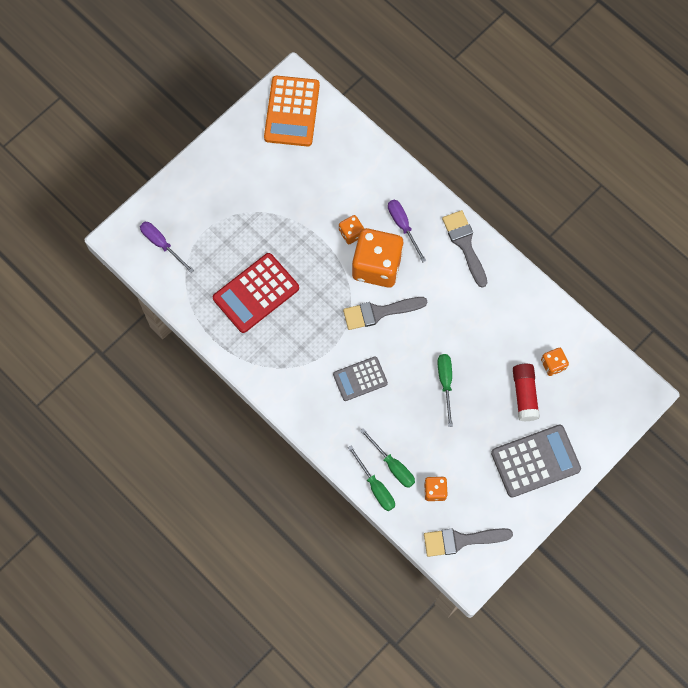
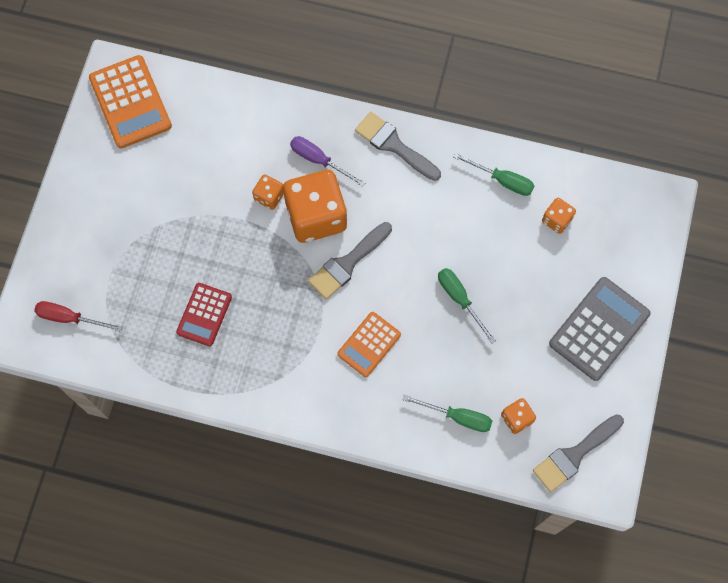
camera: 30 degrees left, 0 degrees up
(161, 244) = (69, 318): purple screwdriver -> red screwdriver
(256, 293) = (204, 314): red calculator -> red calculator, size x0.62
(360, 379) = (369, 344): grey calculator -> orange calculator
(375, 487) = (453, 450): green screwdriver -> green screwdriver (502, 180)
(524, 394) = (547, 266): red glue stick -> none

